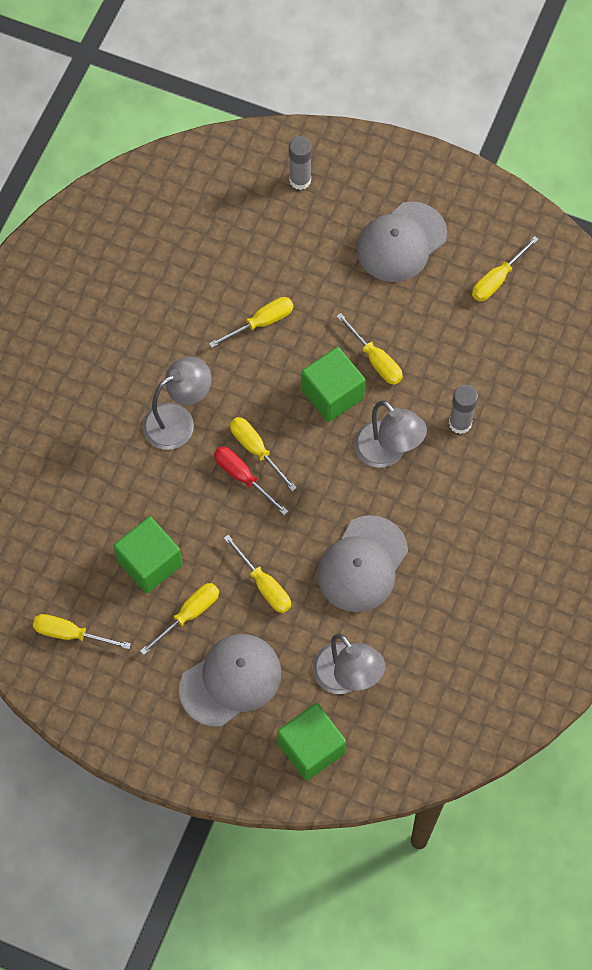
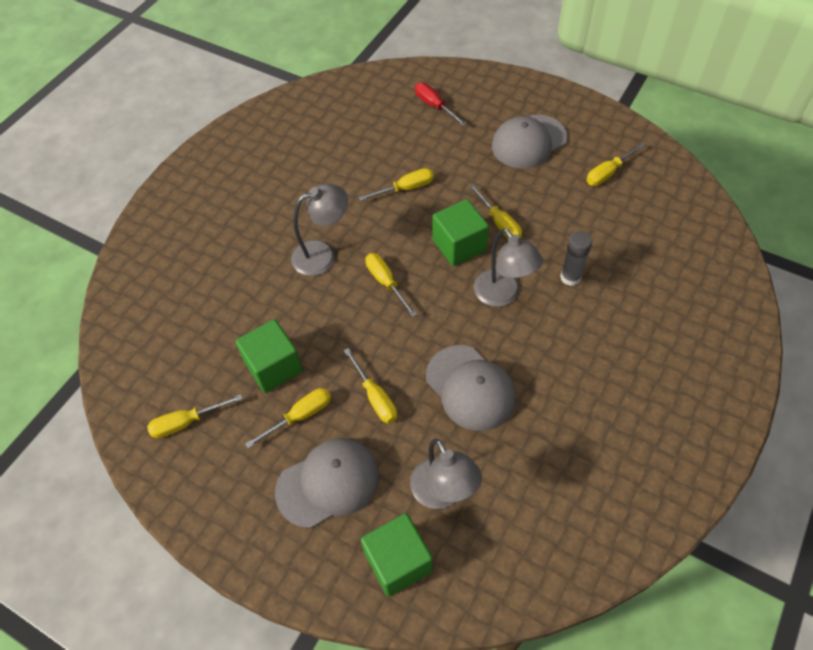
camera: 10 degrees right, 10 degrees down
(71, 634) = (186, 422): yellow screwdriver -> yellow screwdriver turned 45 degrees counterclockwise
(243, 477) = (370, 303): red screwdriver -> red screwdriver (434, 106)
(300, 180) = (451, 96): grey glue stick -> none
(362, 564) = (470, 387): grey cap -> grey cap turned 75 degrees counterclockwise

